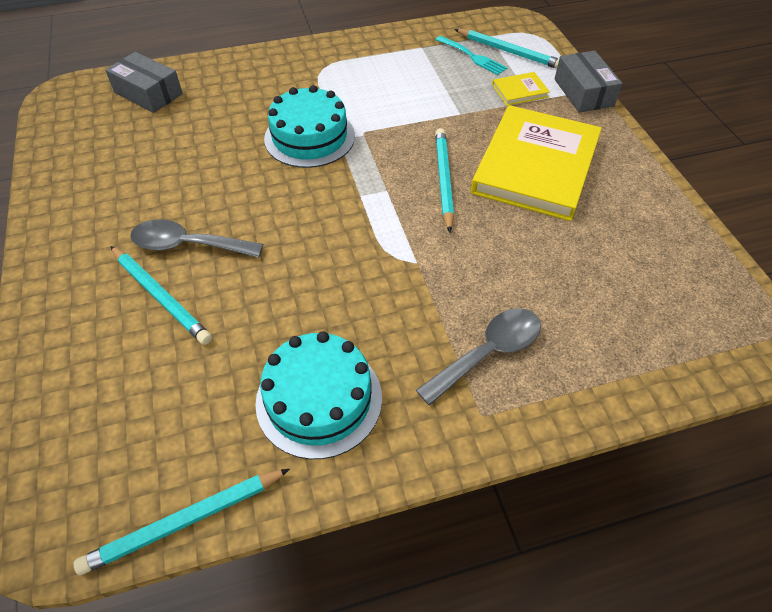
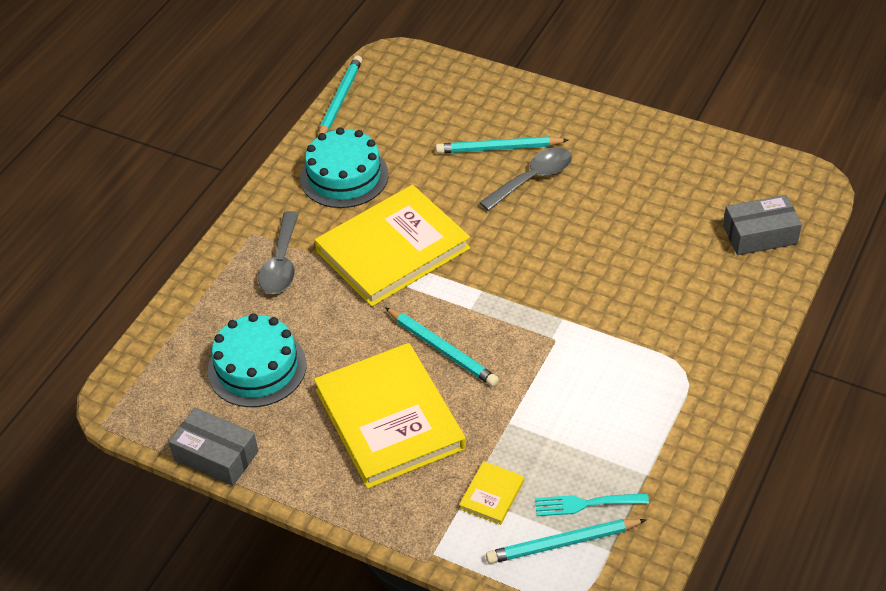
camera: 135 degrees right, 5 degrees down
(309, 137) = (585, 302): turquoise cake -> turquoise cake (257, 367)
(378, 281) = (392, 250): none -> yellow book
(583, 92) = (435, 545): grey box -> grey box (216, 456)

